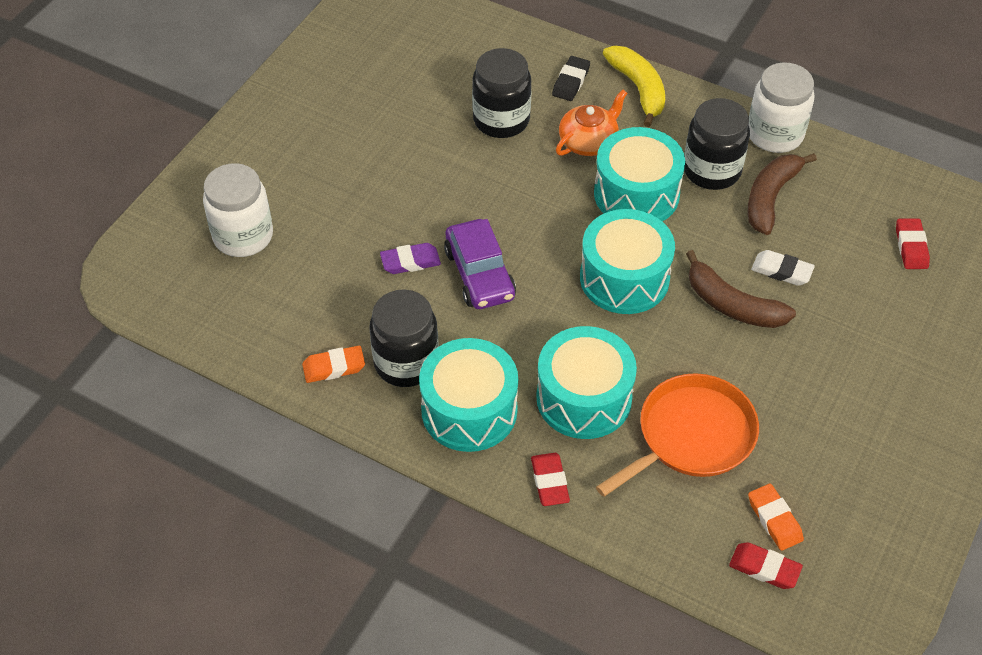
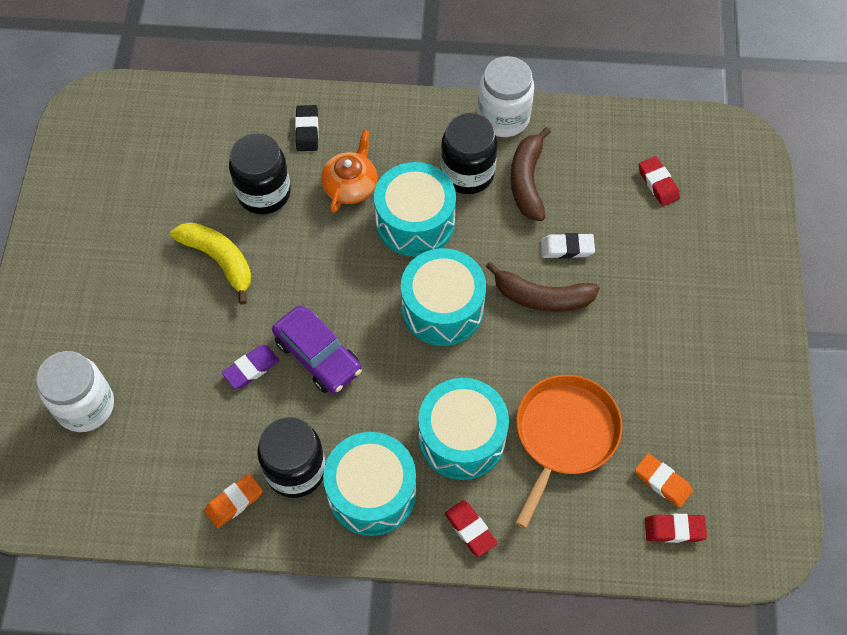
camera: 25 degrees left, 10 degrees up
(638, 89) = (369, 116): yellow banana -> yellow banana (219, 260)

